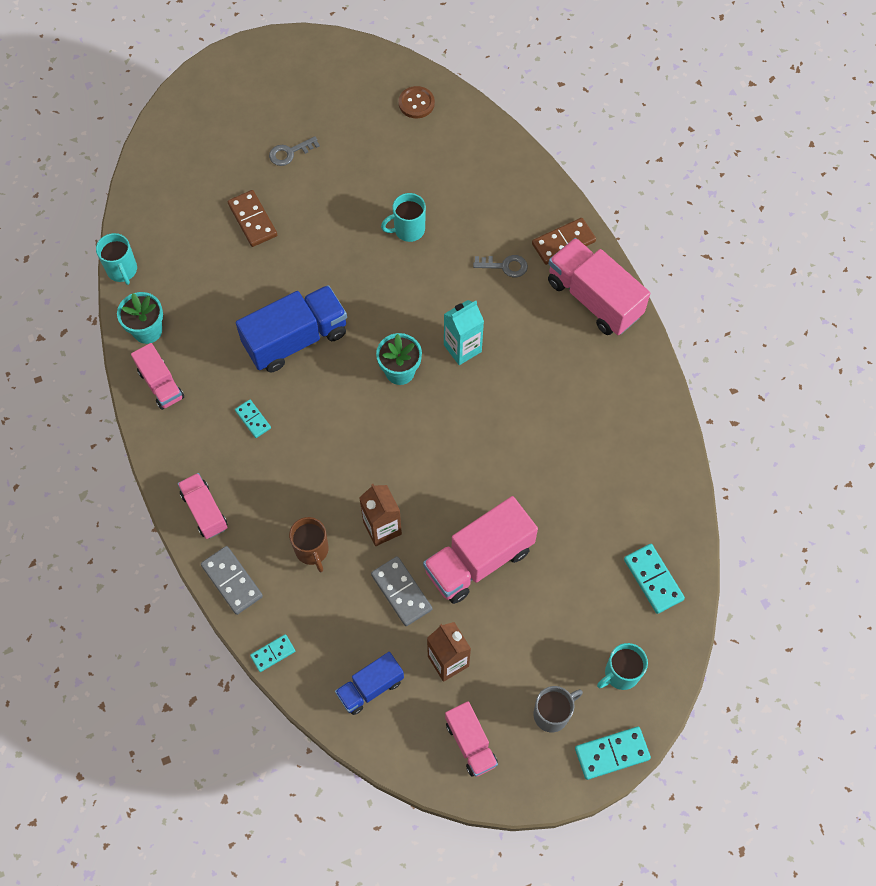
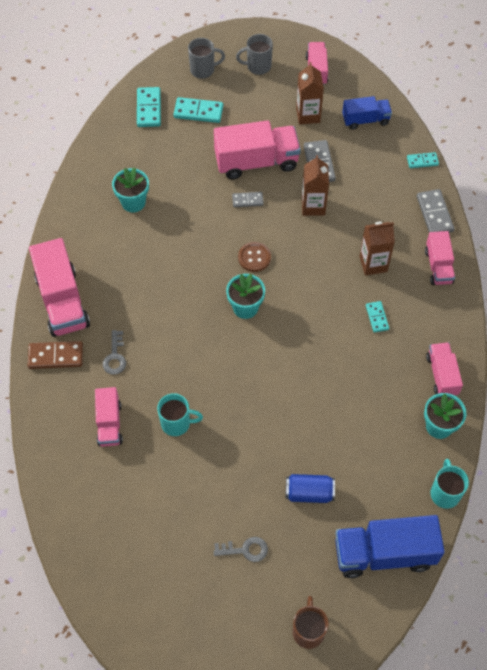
camera: 155 degrees left, 5 degrees down
(252, 220) = (309, 493): brown domino -> blue can
(281, 482) = (373, 264): none -> brown carton
(296, 339) = (316, 367): blue truck -> blue truck (384, 553)
(312, 550) = (369, 211): brown mug -> brown mug (308, 631)
(416, 103) = (100, 551): brown button -> brown button (254, 258)
(462, 348) = (187, 305): turquoise carton -> none
(462, 502) = (247, 200): none -> grey domino
(472, 204) = (109, 424): none -> pink truck
(505, 266) = (115, 357): grey key -> grey key turned 120 degrees counterclockwise
(592, 442) = (133, 202): none -> turquoise flower pot
(612, 753) = (234, 36): turquoise domino -> turquoise domino (198, 112)
(620, 674) = (203, 70): turquoise mug -> grey mug

